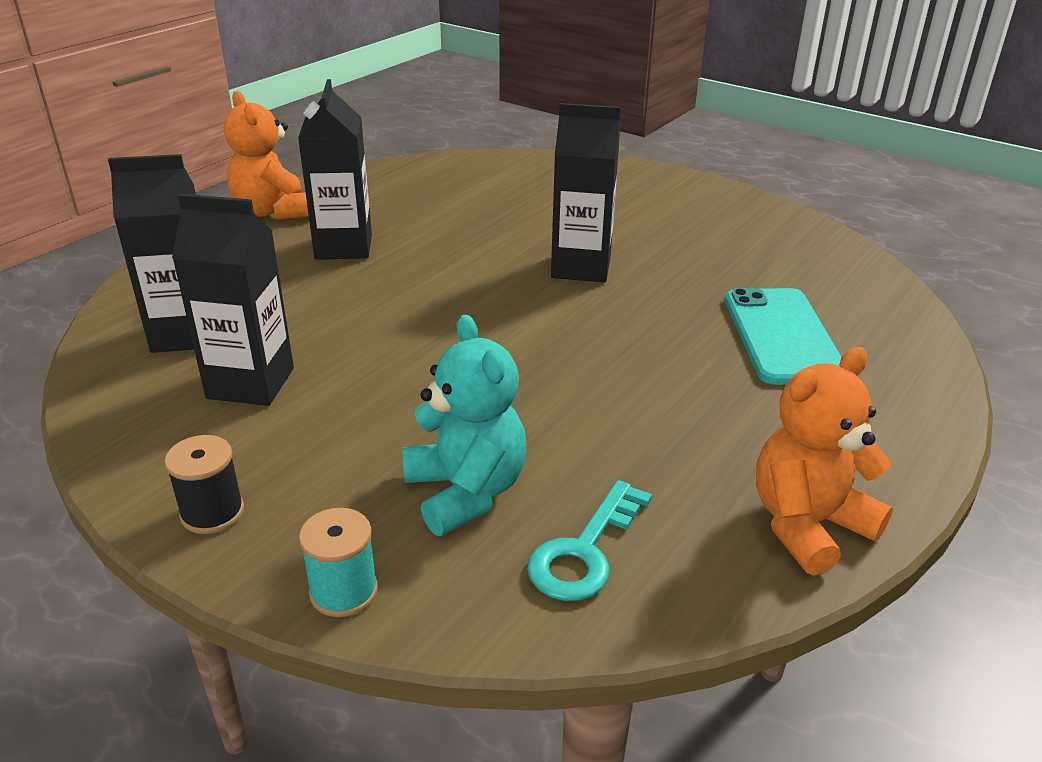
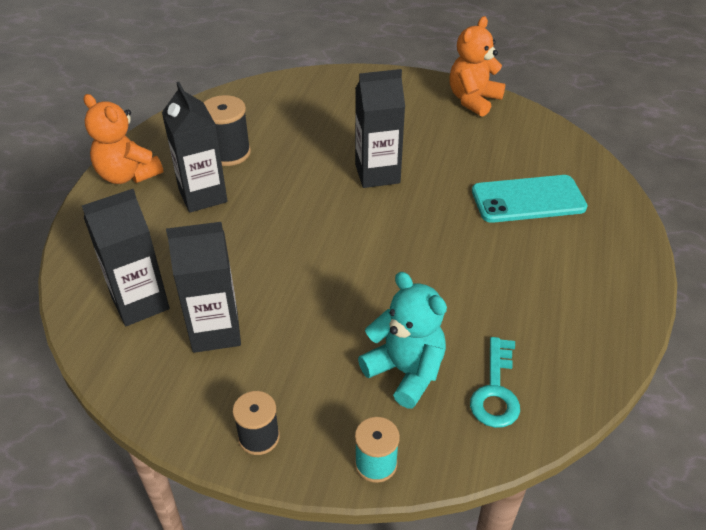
camera: 20 degrees left, 10 degrees up
(407, 213) = (229, 153): none -> black spool
(782, 336) = (528, 200): turquoise phone -> turquoise phone turned 75 degrees counterclockwise
(807, 525) = (604, 334): orange teddy bear -> orange teddy bear (473, 100)

